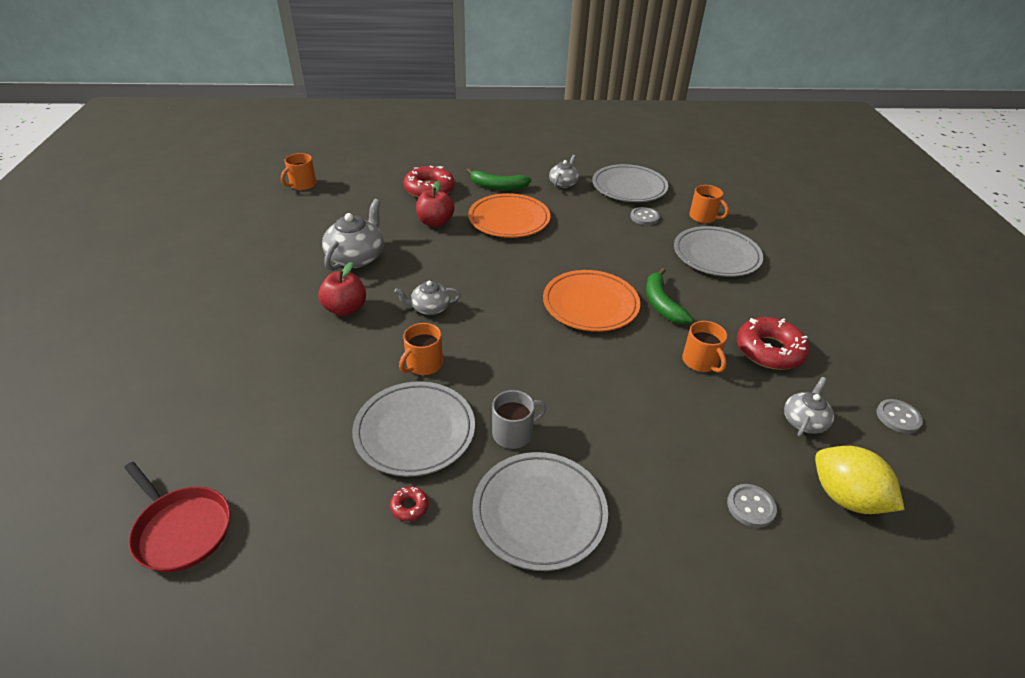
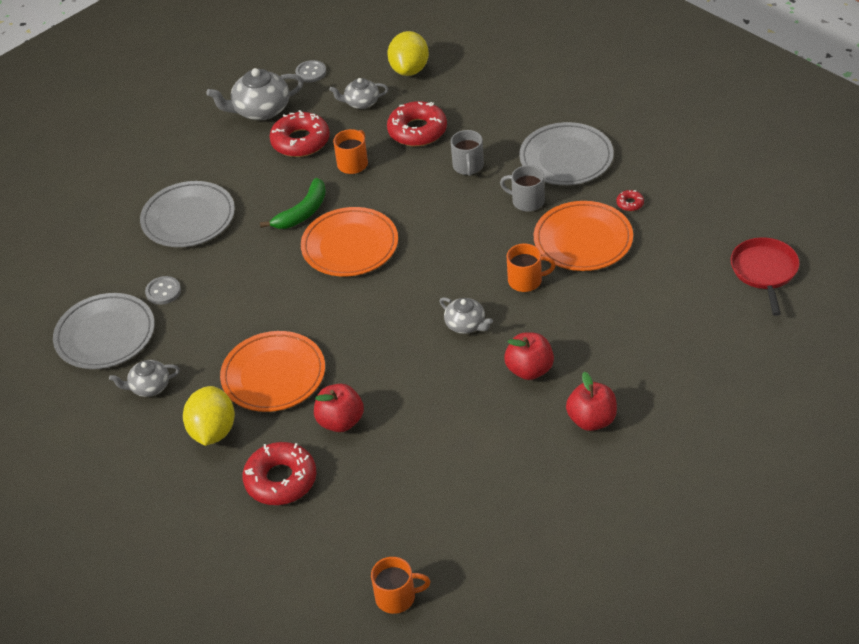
camera: 125 degrees left, 5 degrees up
(263, 306) = (592, 420): none -> red apple
(356, 257) = (461, 425): grey teapot -> grey teapot (261, 110)
(415, 431) = (583, 240): grey plate -> orange plate
(498, 186) = (213, 431): green banana -> yellow lemon
(613, 429) = (468, 166): none -> grey mug
(703, 217) = (120, 256): orange mug -> none
(712, 431) = (417, 131): none -> red donut
(750, 506) = (460, 95): grey button -> none

